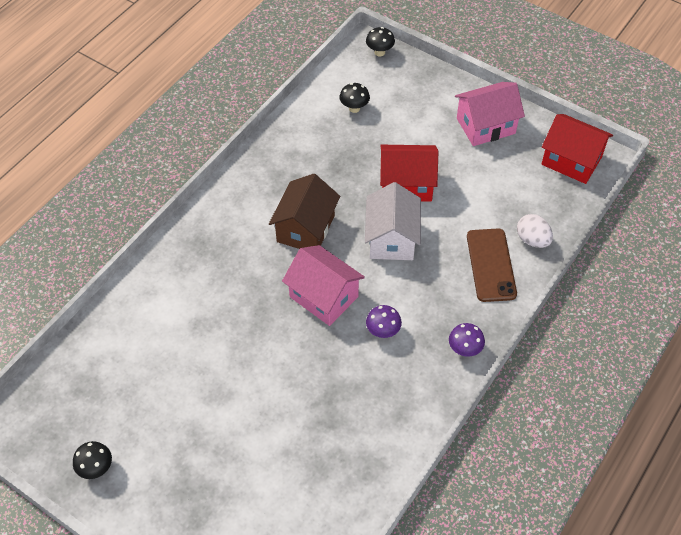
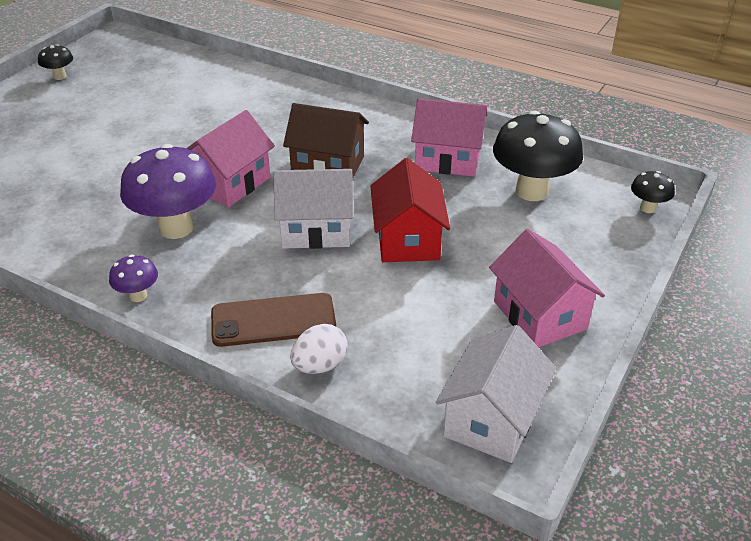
camera: 85 degrees right, 15 degrees down
(306, 151) = (447, 159): none -> pink house
(354, 108) = (531, 191): black mushroom -> black mushroom, size x2.12
(383, 332) = (176, 228): purple mushroom -> purple mushroom, size x2.12
(571, 160) = (492, 419): red house -> white house

